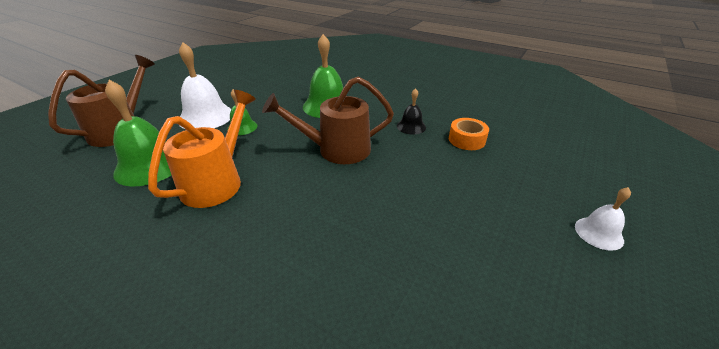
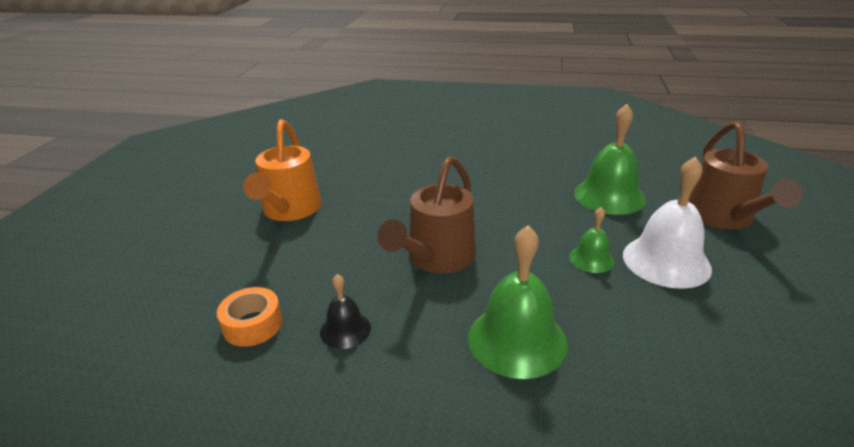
camera: 160 degrees right, 5 degrees down
(218, 181) = (524, 200): orange watering can -> orange watering can (289, 211)
(336, 150) = (436, 259): brown watering can -> brown watering can turned 150 degrees clockwise
(598, 233) = (150, 242): white bell -> none

